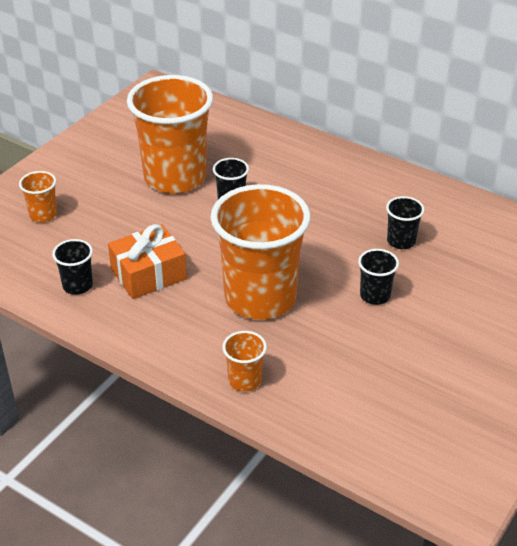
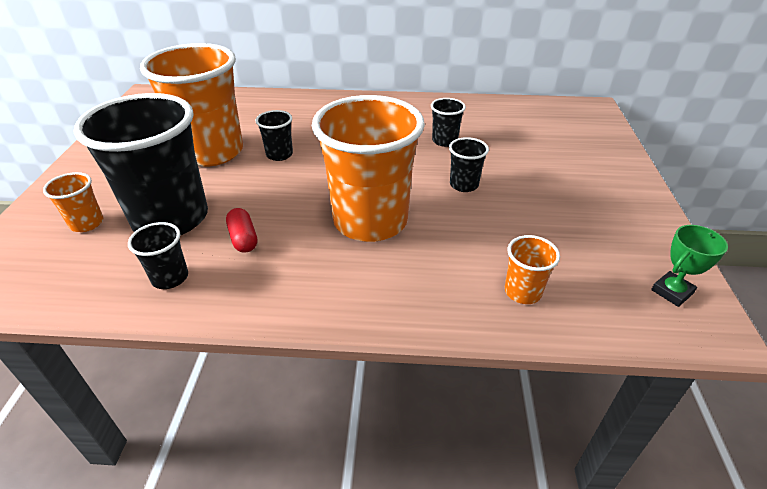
camera: 30 degrees left, 0 degrees up
(105, 234) = (171, 218): none -> black cup
(148, 274) = (243, 239): orange gift -> red capsule
(245, 380) = (420, 301): orange cup -> orange cup (522, 292)
(462, 464) = (672, 292): none -> green trophy

